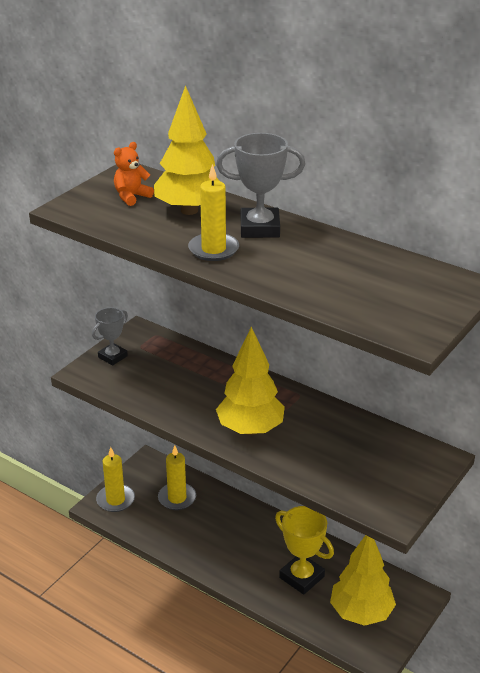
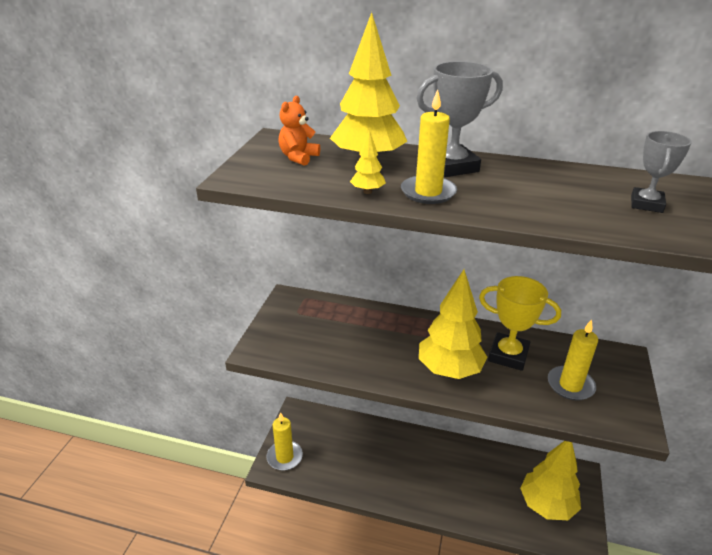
camera: 20 degrees left, 0 degrees up
(112, 357) = (277, 327): grey trophy -> grey trophy (646, 204)
(163, 240) = (367, 192): none -> yellow tree
(177, 498) = (338, 440): yellow candle -> yellow candle (570, 385)
(301, 577) = (481, 485): yellow trophy -> yellow trophy (508, 355)

